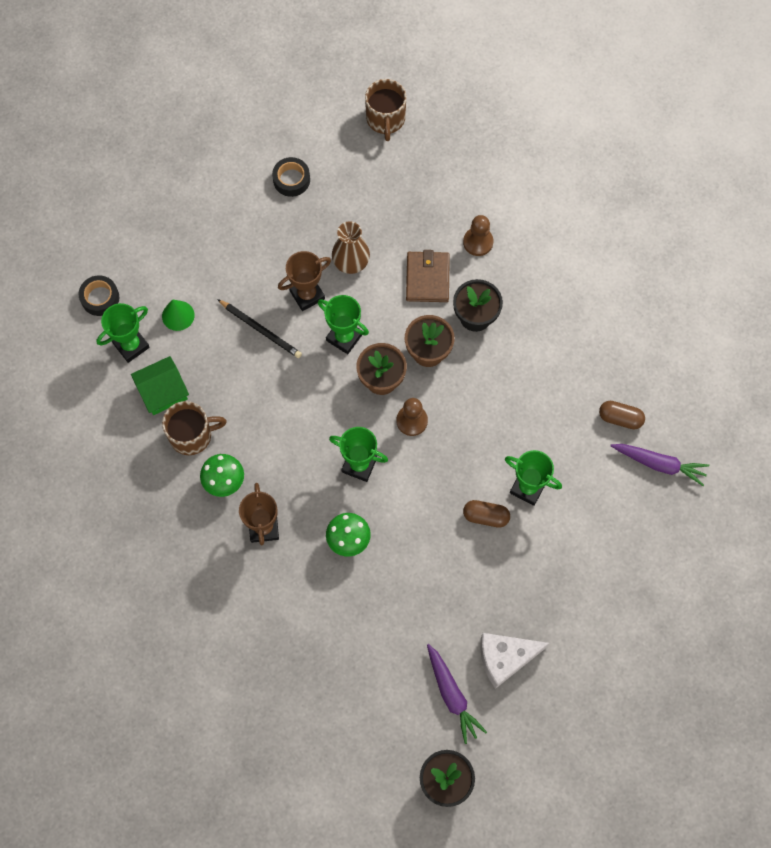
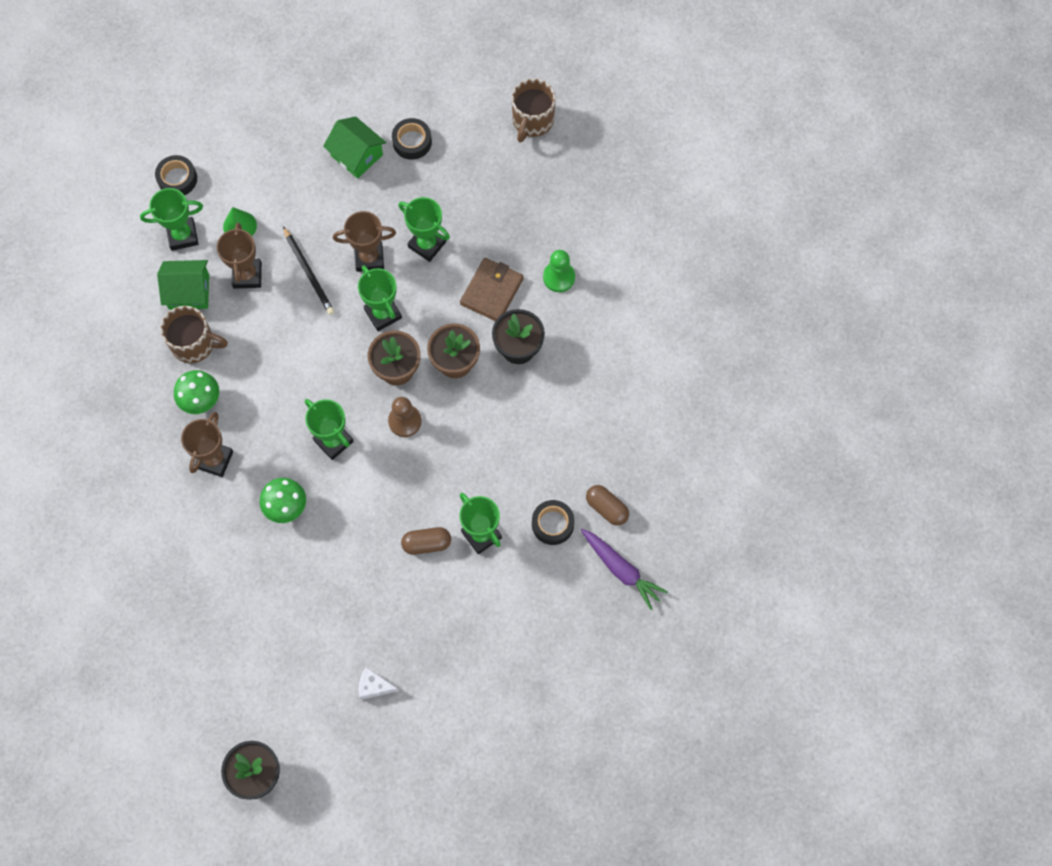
camera: 25 degrees right, 0 degrees up
(207, 355) = (247, 275): none -> brown trophy
(249, 211) = (357, 155): none -> green house
(351, 262) = (427, 244): brown vase -> green trophy
(452, 695) = (305, 697): purple carrot -> none
(478, 242) = (559, 277): brown pawn -> green pawn
(485, 516) = (426, 543): brown capsule -> brown capsule turned 45 degrees counterclockwise
(505, 658) = (374, 686): white cheese -> white cheese, size x0.55
(582, 452) = (552, 524): none -> black tape

